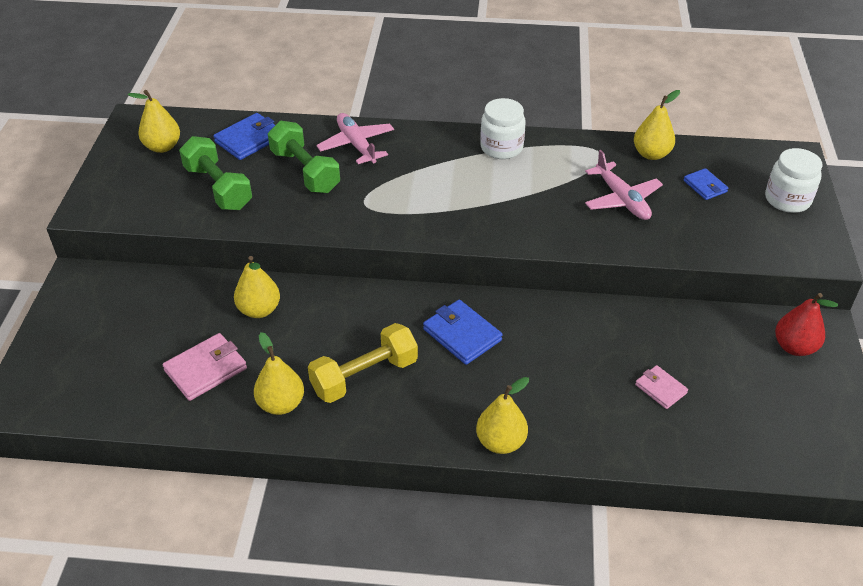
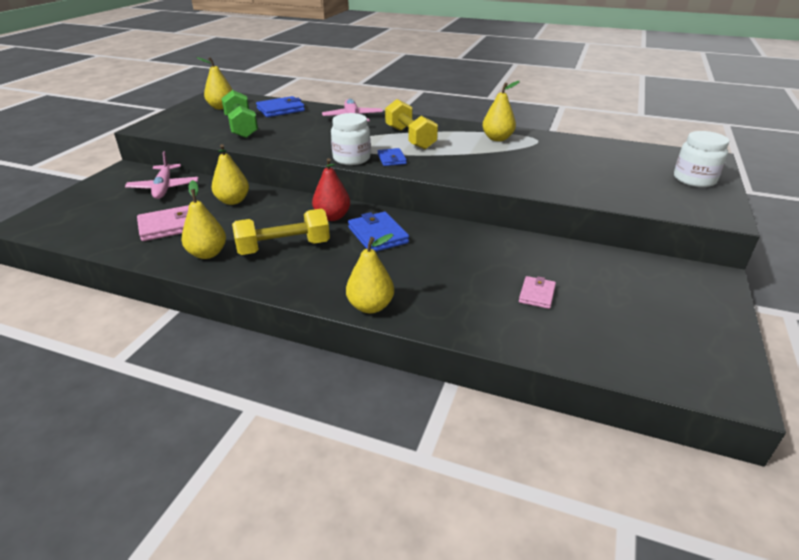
camera: 15 degrees right, 10 degrees down
(305, 171) = (307, 126): green dumbbell -> none
(448, 174) = (410, 138): none -> yellow dumbbell
(501, 148) = (459, 130): white jar -> white jar (351, 158)
(622, 199) = (544, 164): pink plane -> pink plane (164, 188)
(651, 154) = (580, 144): yellow pear -> yellow pear (497, 138)
(660, 389) = (537, 294): pink wallet -> pink wallet turned 45 degrees clockwise
(705, 186) = (620, 165): blue wallet -> blue wallet (391, 159)
(794, 347) = (680, 286): red pear -> red pear (332, 217)

